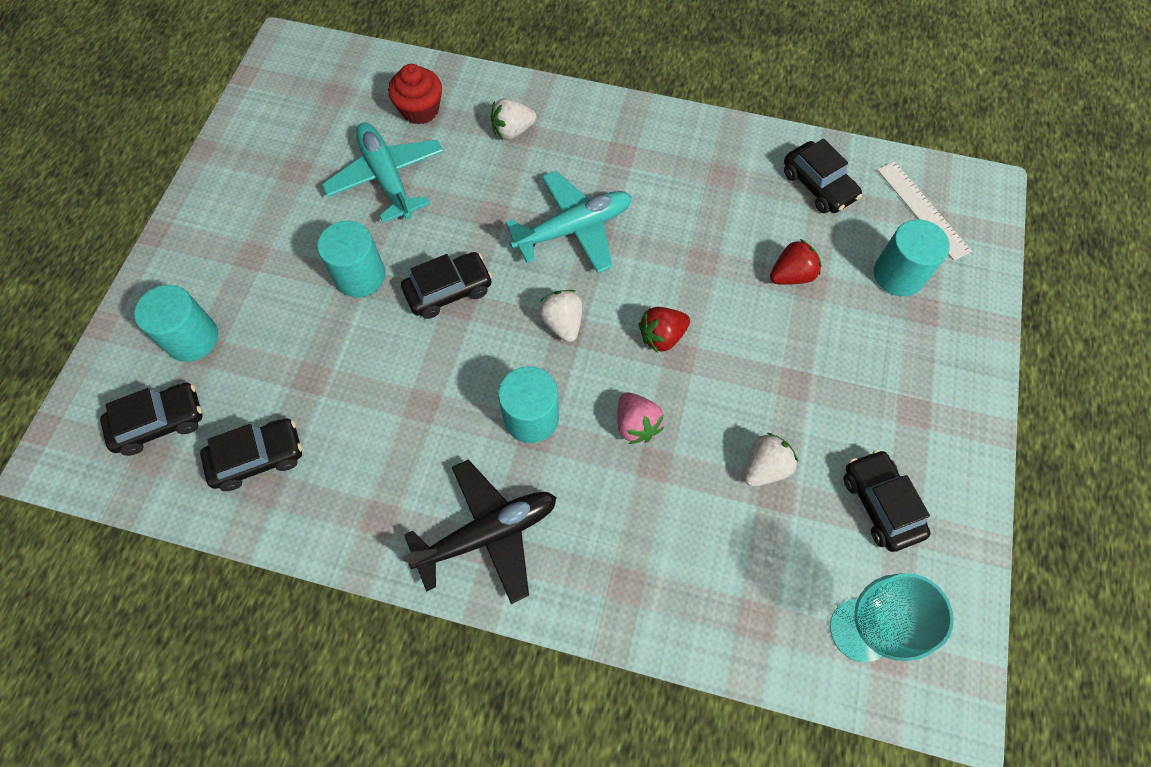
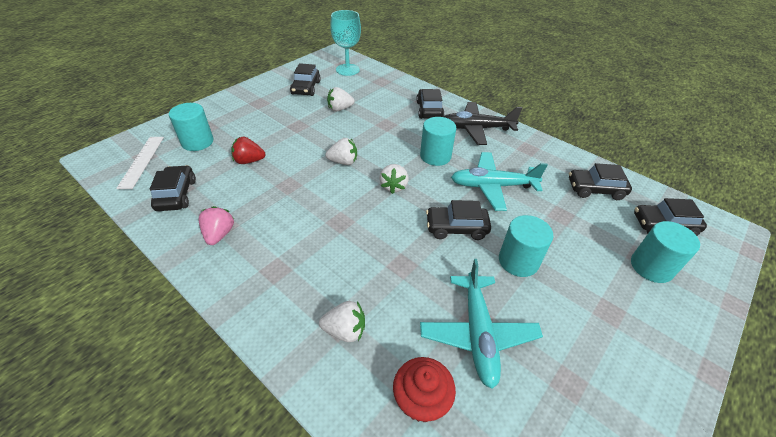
camera: 155 degrees left, 20 degrees down
(574, 229) = (350, 232): turquoise plane -> turquoise plane (492, 186)
(600, 553) = (429, 110): none -> black car
(636, 425) = (384, 137): pink strawberry -> pink strawberry (219, 234)
(662, 336) = (343, 162): red strawberry -> white strawberry

